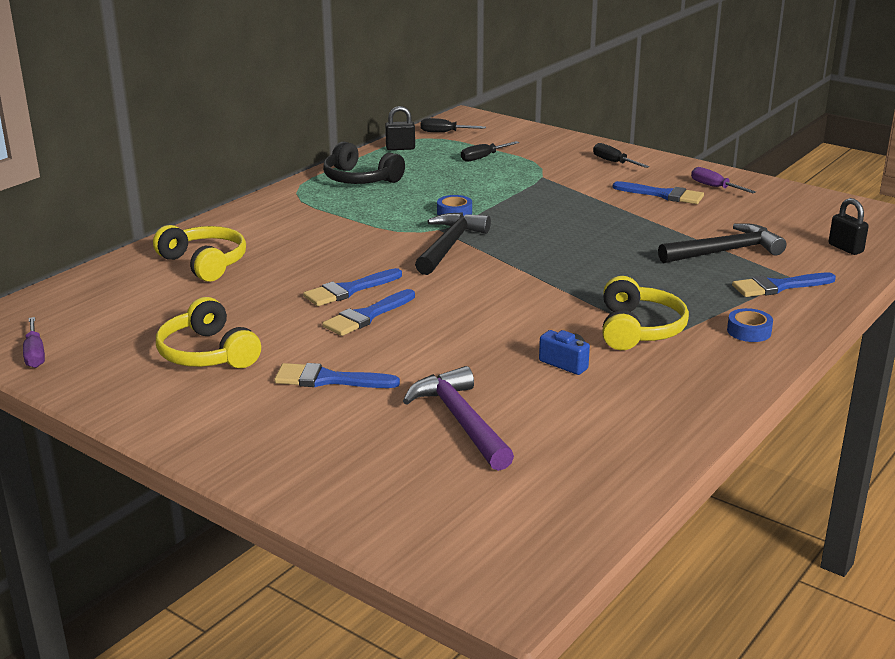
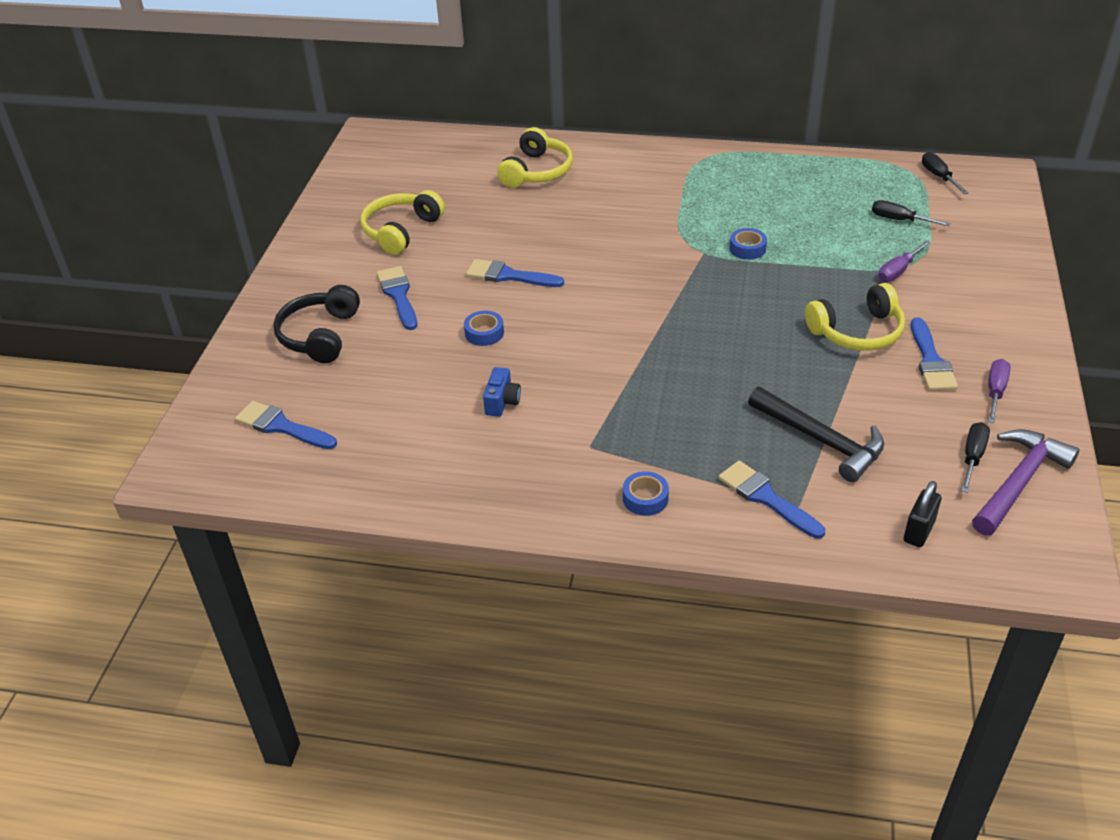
camera: 65 degrees right, 15 degrees up
(35, 354) = (356, 168): purple screwdriver -> purple screwdriver (898, 271)
(349, 290) = (545, 251): blue brush -> blue brush (281, 426)
(360, 179) = (769, 175): black headphones -> black headphones (320, 335)
(400, 148) = (867, 168): black padlock -> none
(448, 348) = (484, 333): none -> blue tape
(449, 245) = (674, 270): black hammer -> none
(460, 420) = (377, 376): purple hammer -> purple hammer (1019, 481)
(614, 162) = (986, 302): black screwdriver -> black screwdriver (972, 457)
(638, 329) = (595, 426): yellow headphones -> yellow headphones (857, 332)

